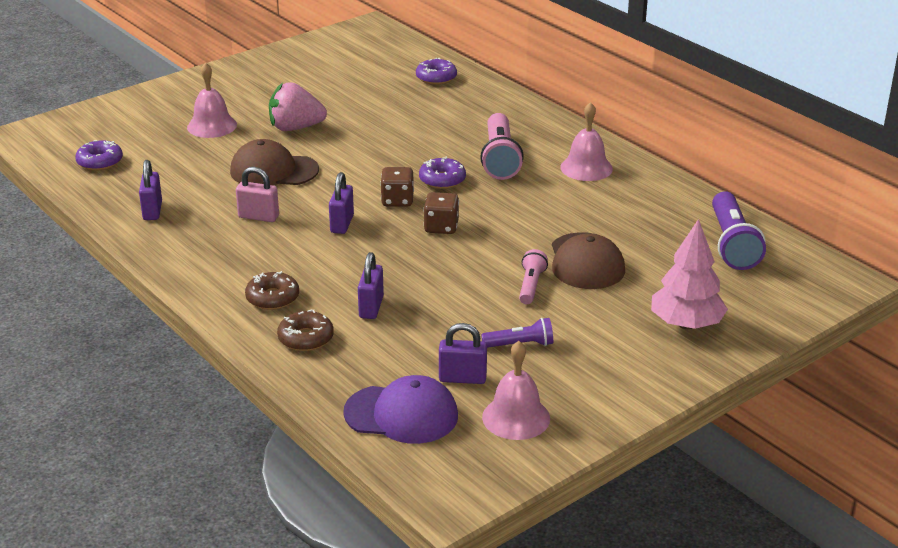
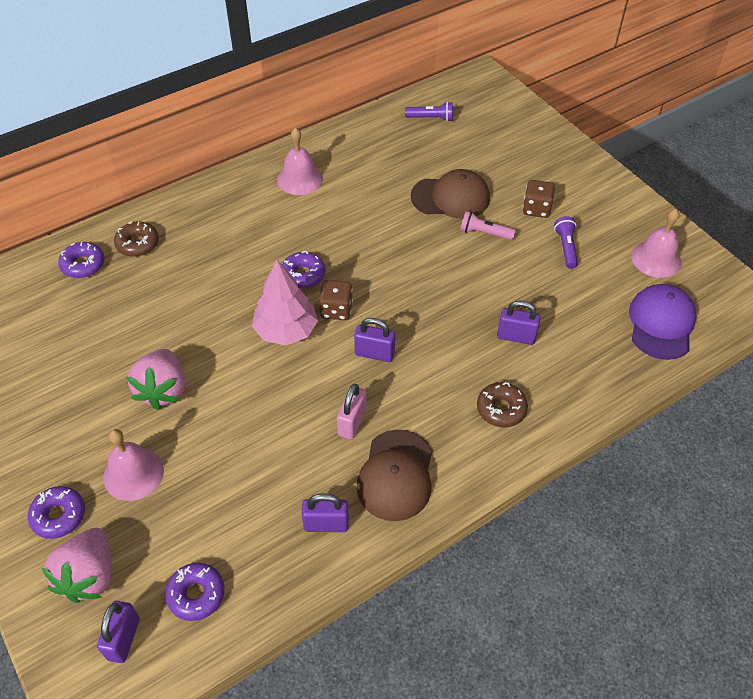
camera: 85 degrees left, 20 degrees up
(124, 121) = (89, 575): none -> pink strawberry
(177, 103) = (59, 516): none -> purple donut
(273, 171) = (257, 410): brown cap -> brown cap (396, 475)
(306, 338) = (564, 384): brown donut -> brown donut (138, 244)
(441, 227) = (388, 281): brown dice -> brown dice (536, 209)
(462, 378) = (612, 284): purple padlock -> purple padlock (124, 639)
(499, 159) = (271, 232): pink flashlight -> none
(686, 324) = (536, 158): pink tree -> pink tree (286, 330)
(732, 244) = (431, 118): purple flashlight -> purple flashlight, size x0.55

